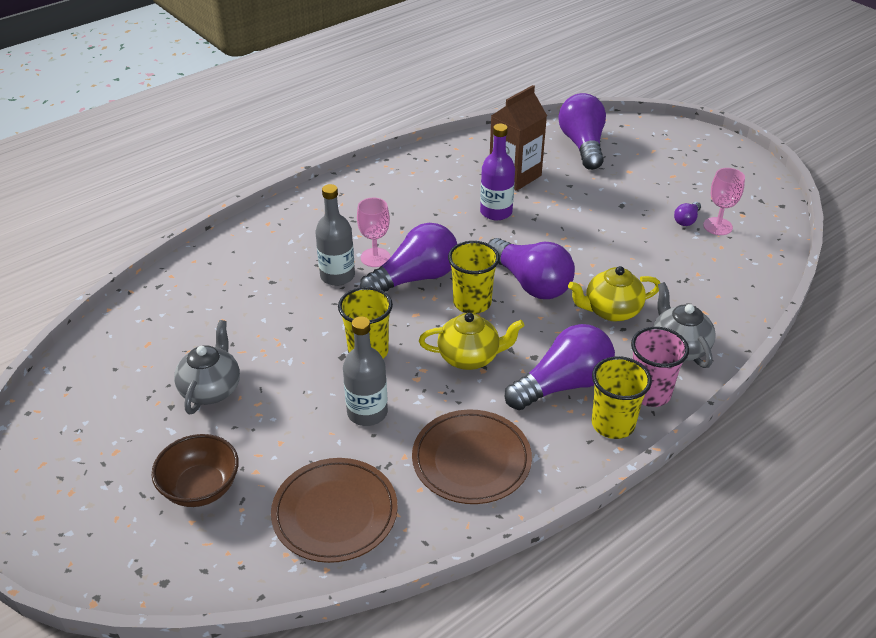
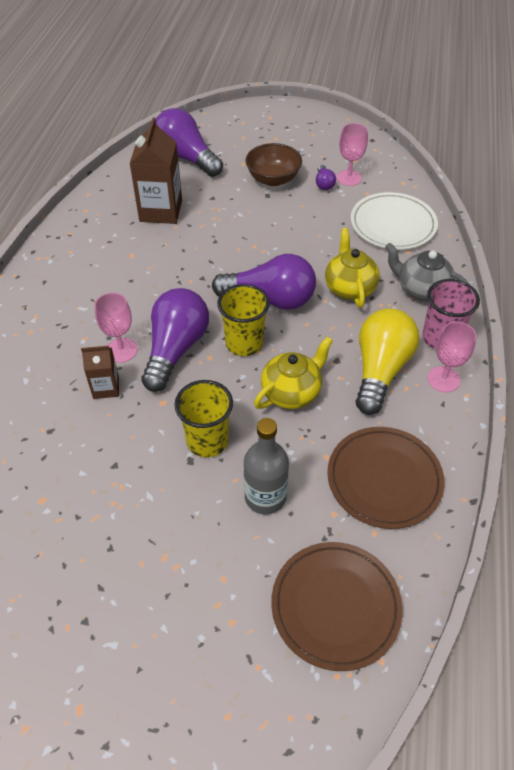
camera: 40 degrees left, 10 degrees up
(201, 488) = (201, 677): brown bowl -> brown bowl (273, 179)
(211, 389) = (106, 575): grey teapot -> none
(337, 276) = (106, 387): grey bottle -> brown carton
(496, 212) = (179, 251): purple bottle -> none
(563, 385) = (380, 370): purple light bulb -> yellow light bulb
(611, 311) = (349, 288): yellow teapot -> yellow teapot turned 135 degrees clockwise
(613, 424) = (443, 379): yellow cup -> pink goblet
(715, 283) = (393, 225): none -> white plate

